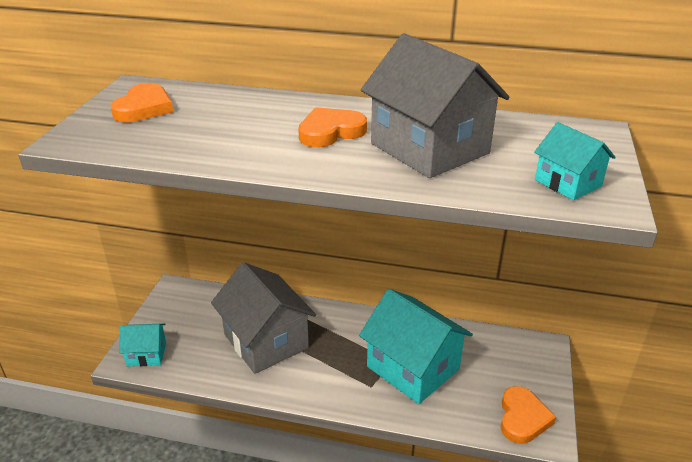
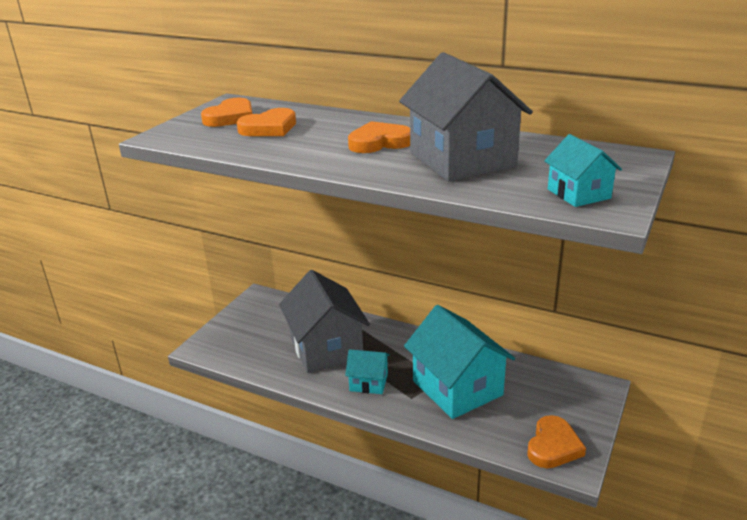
camera: 15 degrees right, 5 degrees down
(146, 354) = (219, 345): turquoise house -> turquoise house (368, 382)
(197, 120) = (269, 128): none -> orange heart

